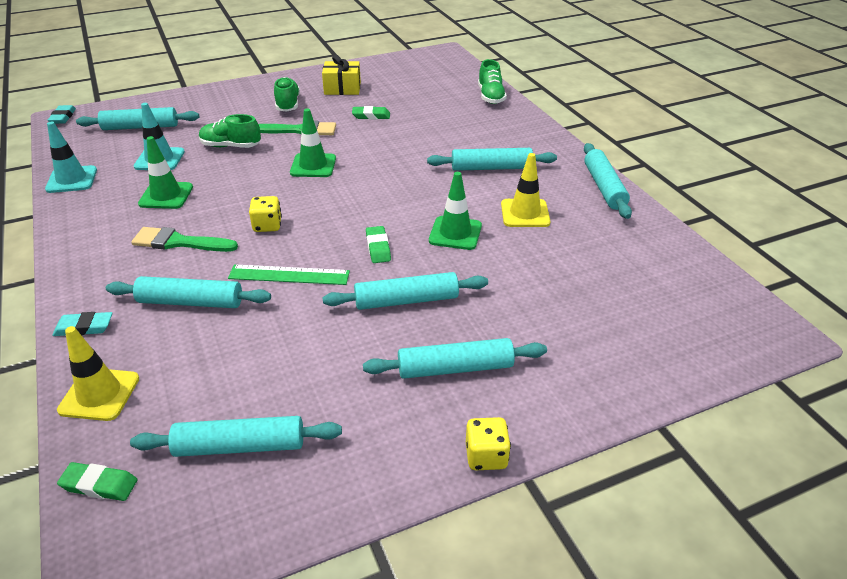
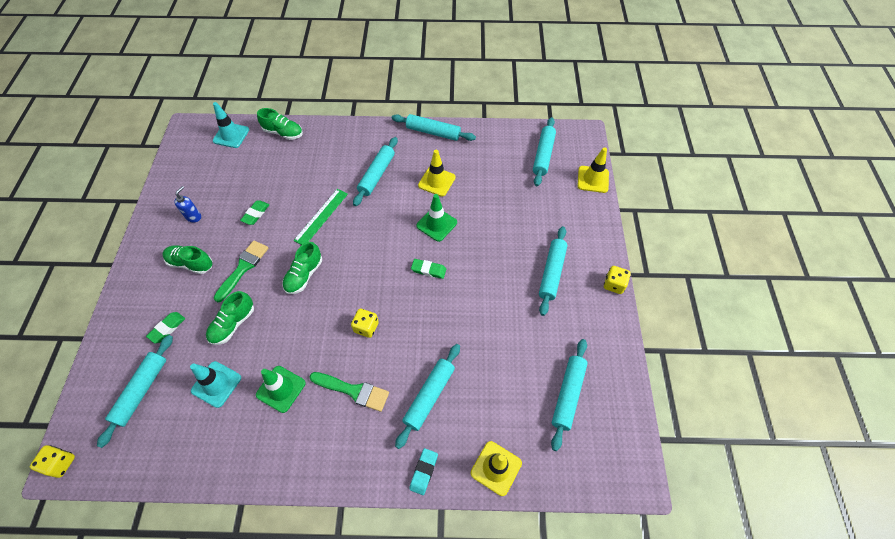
camera: 65 degrees left, 20 degrees up
(63, 117) = (61, 463): turquoise eraser -> yellow dice
(72, 180) = (202, 464): turquoise traffic cone -> turquoise traffic cone (231, 135)
(99, 485) = (570, 475): green eraser -> green eraser (167, 328)
(179, 242) = (353, 391): green brush -> green brush turned 105 degrees counterclockwise
(289, 275) = (430, 329): green ruler -> green ruler (321, 216)
(313, 166) = (304, 275): green traffic cone -> green shoe
(342, 88) = (194, 217): yellow gift -> blue soap dispenser
(406, 300) = (487, 274): turquoise rolling pin -> turquoise rolling pin (543, 155)
(691, 370) = (593, 179): none -> yellow traffic cone

